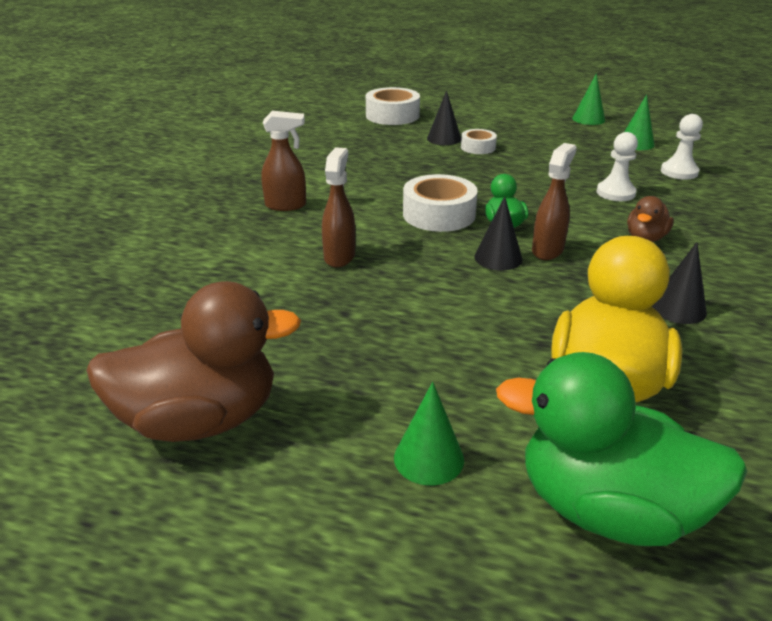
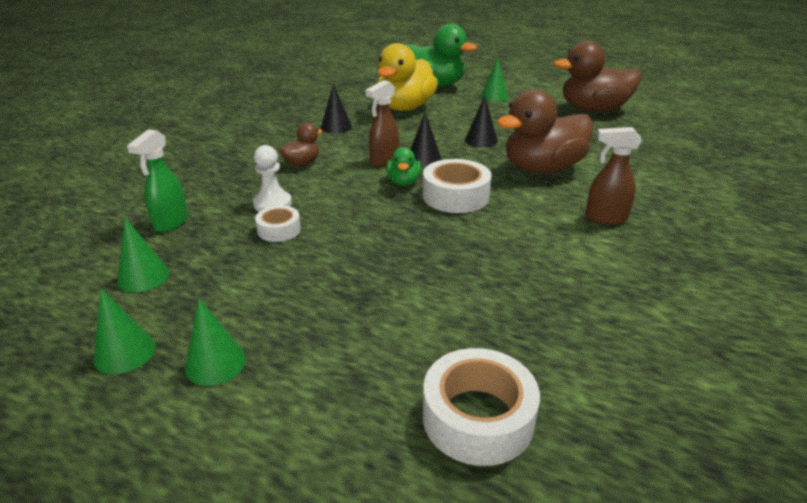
camera: 170 degrees left, 0 degrees up
(339, 256) = (542, 169): brown spray bottle -> brown duck
(444, 139) = (405, 320): black cone -> black cone (481, 140)
(478, 147) = (365, 292): white tape -> white tape (279, 230)
(535, 119) = (215, 363): none -> green cone
(679, 172) = (171, 223): white pawn -> green spray bottle

